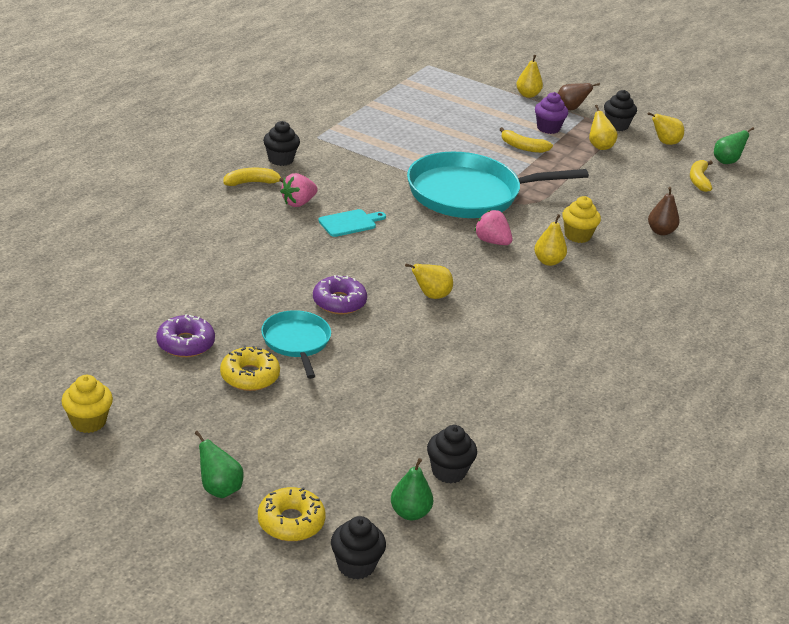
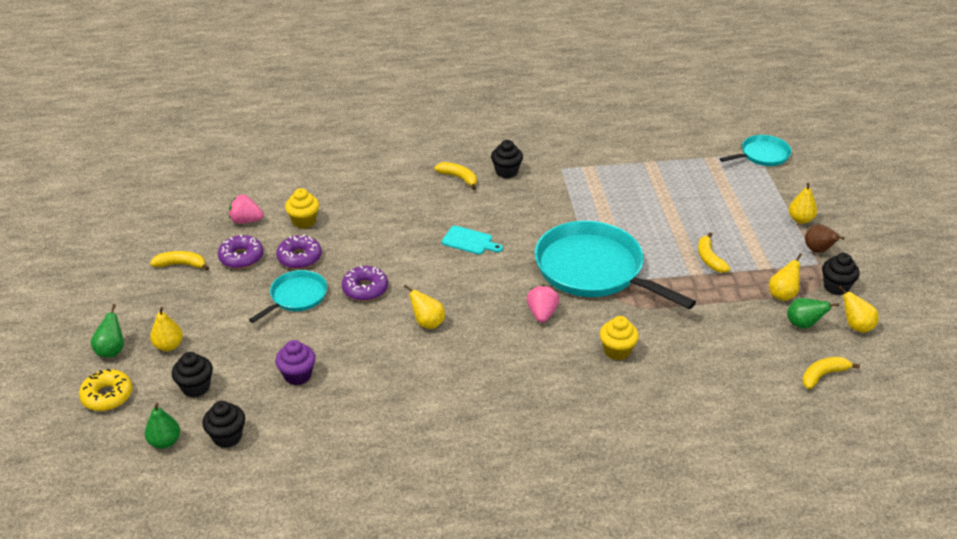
camera: 55 degrees right, 5 degrees up
(88, 422) = (125, 269): yellow cupcake -> yellow cupcake (304, 221)
(140, 383) = (181, 265): none -> yellow banana
(238, 313) = (299, 257): none -> purple donut
(250, 376) = (236, 299): yellow donut -> none
(298, 203) = (462, 208): pink strawberry -> pink strawberry (246, 221)
(356, 565) = (90, 445): black cupcake -> black cupcake (196, 387)
(433, 64) = (762, 155): none -> turquoise pan
(548, 128) = (763, 256): purple cupcake -> purple cupcake (297, 375)
(548, 261) = (555, 354): yellow pear -> yellow pear (169, 346)
(660, 231) = (696, 392): brown pear -> none
(726, 161) = (889, 377): green pear -> green pear (803, 324)

